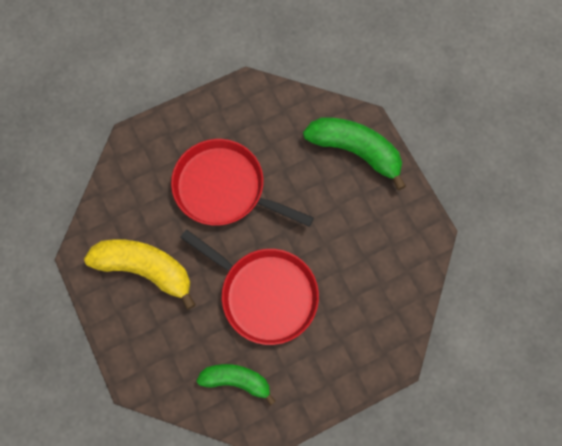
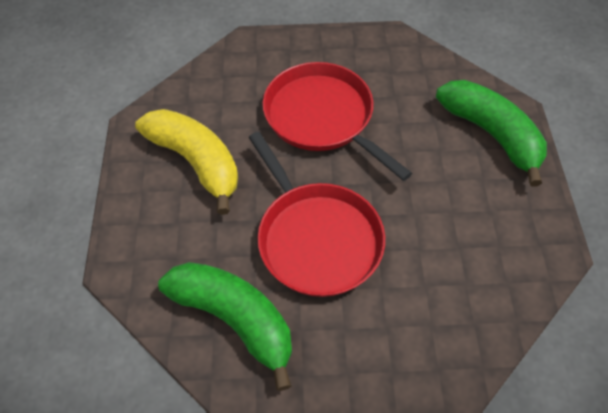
camera: 25 degrees right, 15 degrees down
(236, 380) = (235, 319): green banana -> green banana, size x1.56

